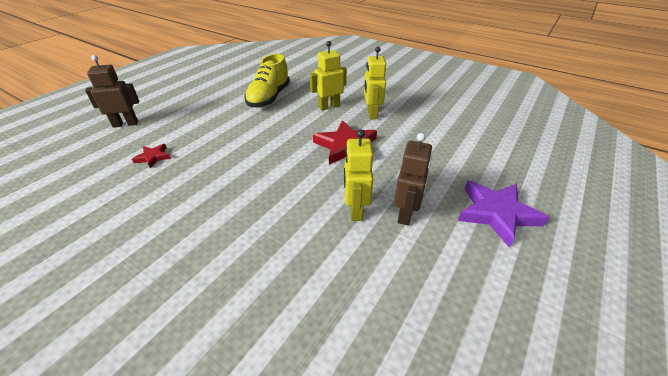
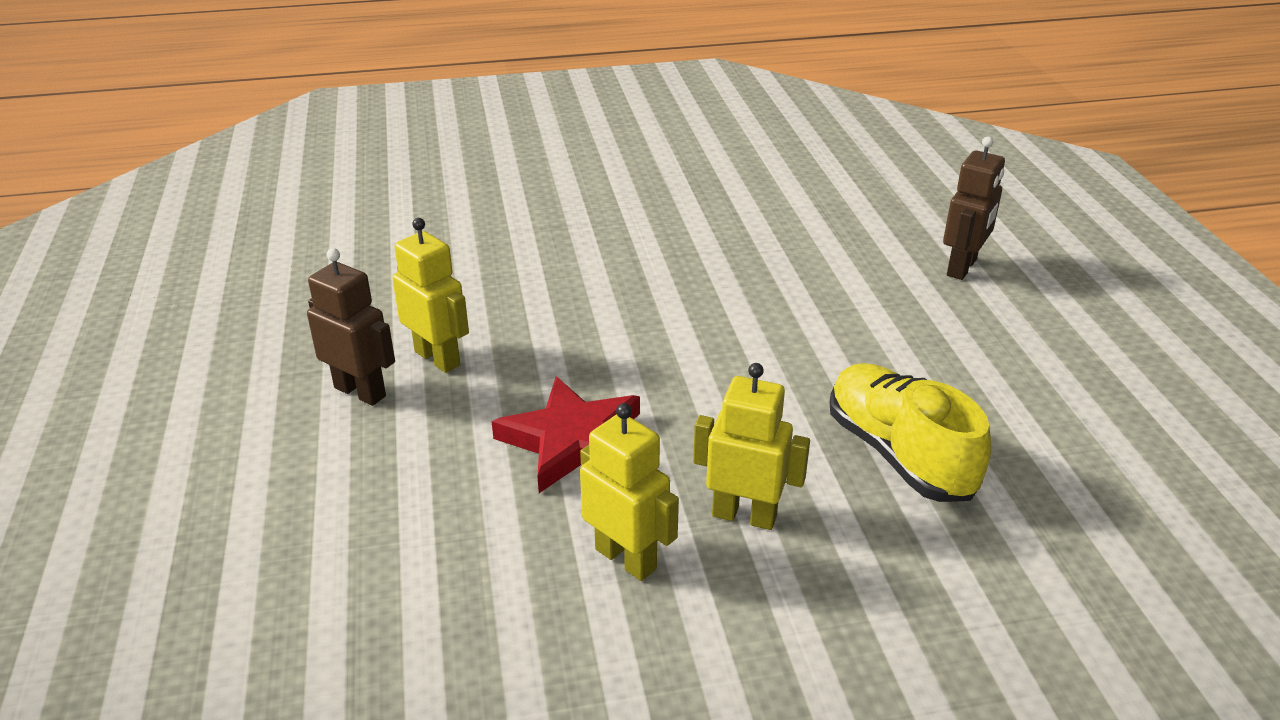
camera: 135 degrees right, 5 degrees down
(153, 157) = (808, 263): red star -> none
(329, 106) = (744, 515): yellow robot -> yellow robot turned 90 degrees counterclockwise
(406, 214) = (360, 392): brown robot -> brown robot turned 150 degrees clockwise
(496, 213) = (212, 469): purple star -> none

